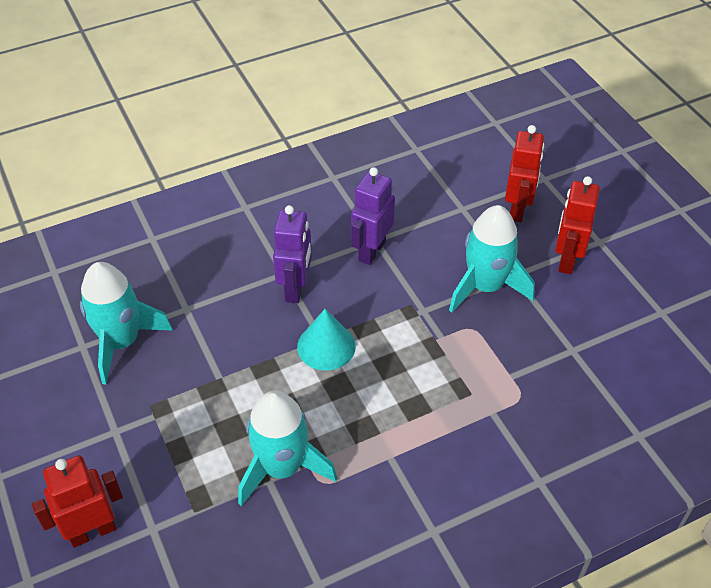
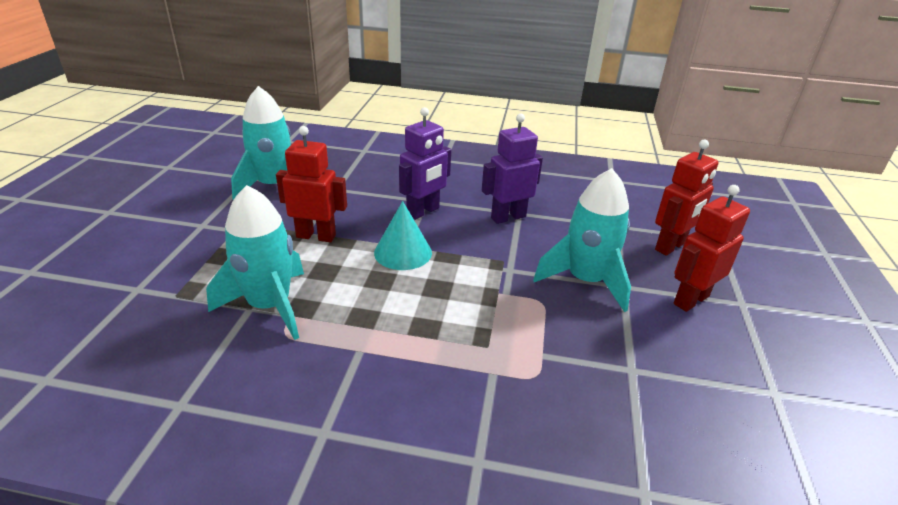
camera: 35 degrees right, 15 degrees down
(92, 531) = (104, 268): red robot -> red robot (316, 236)

